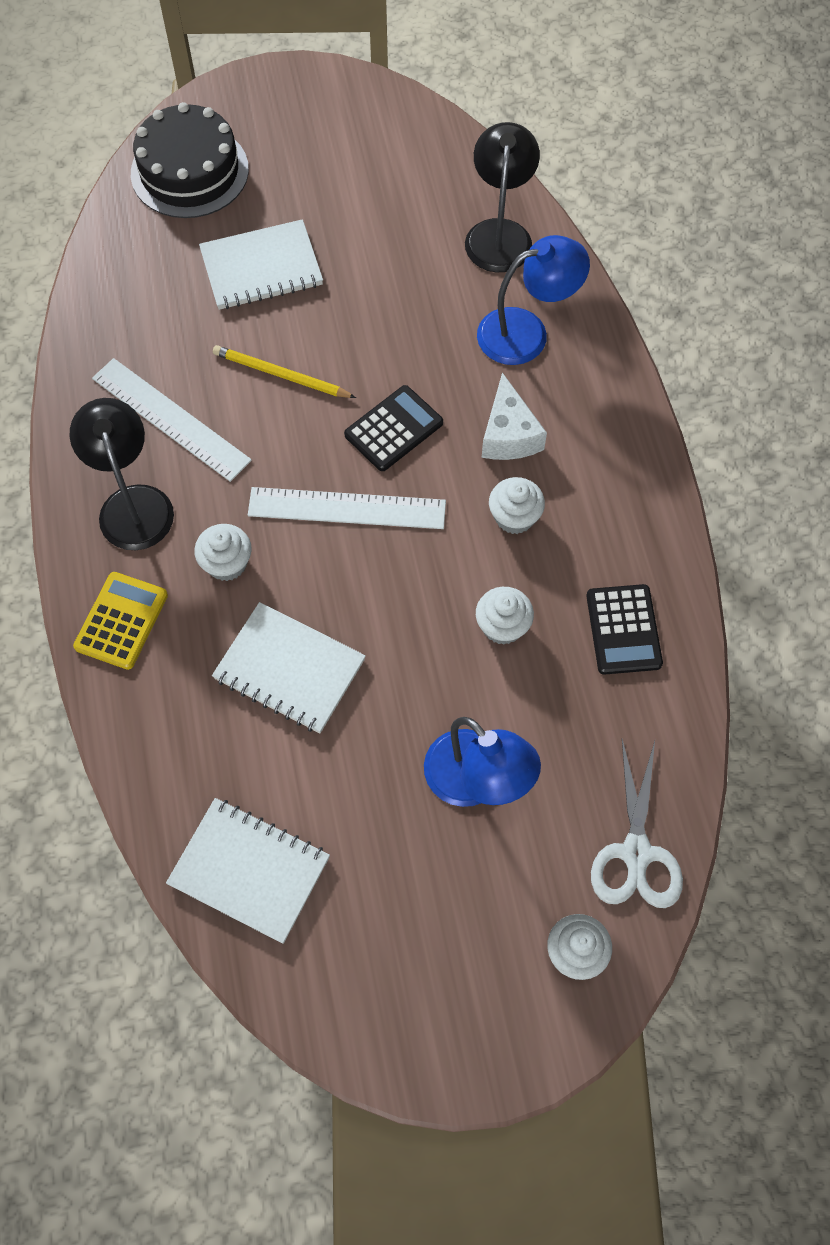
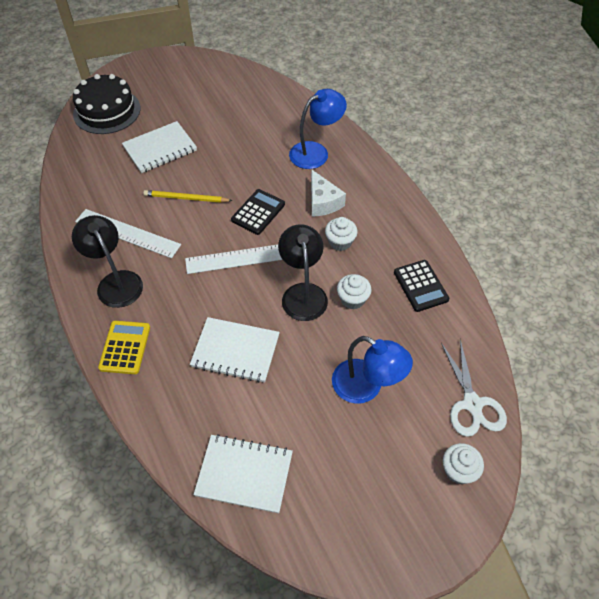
camera: 15 degrees left, 10 degrees down
(227, 563) = (181, 301): white cupcake -> none
(499, 233) = (286, 109): black lamp -> black lamp (303, 293)

